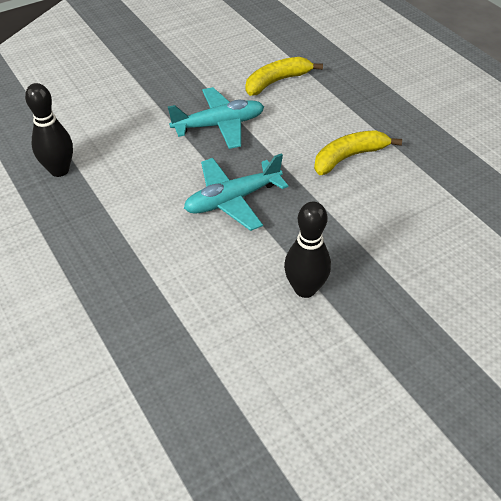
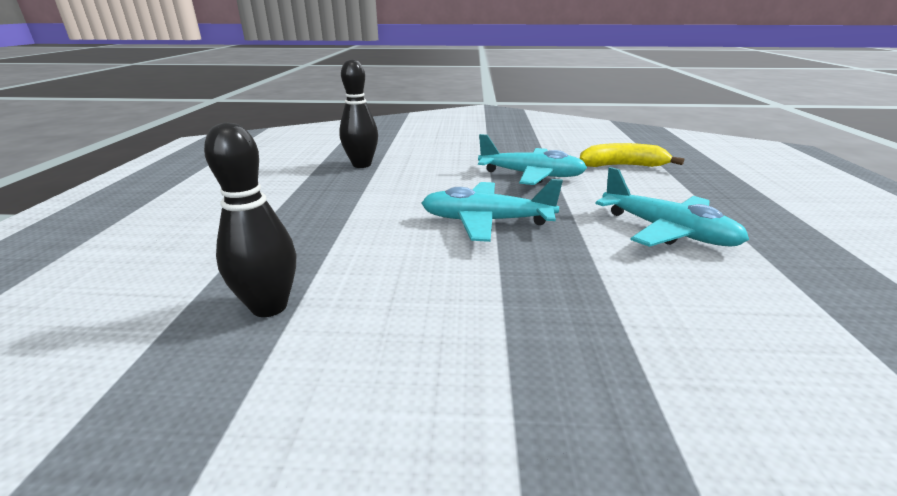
camera: 35 degrees right, 20 degrees down
(305, 289) = (486, 324): black bowling pin -> black bowling pin (269, 307)
(349, 157) = (666, 231): yellow banana -> turquoise plane

